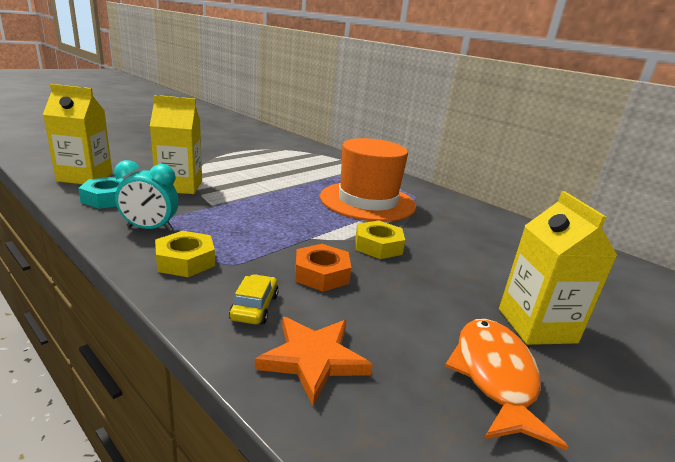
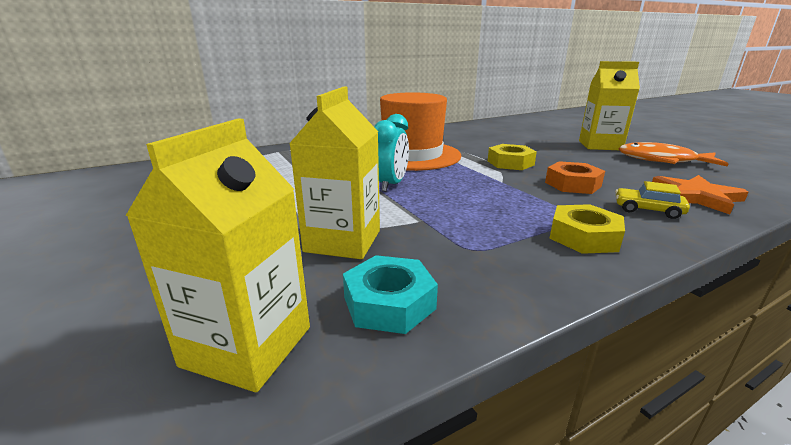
camera: 70 degrees left, 0 degrees up
(150, 229) = (507, 259): turquoise clock -> turquoise clock (391, 185)

